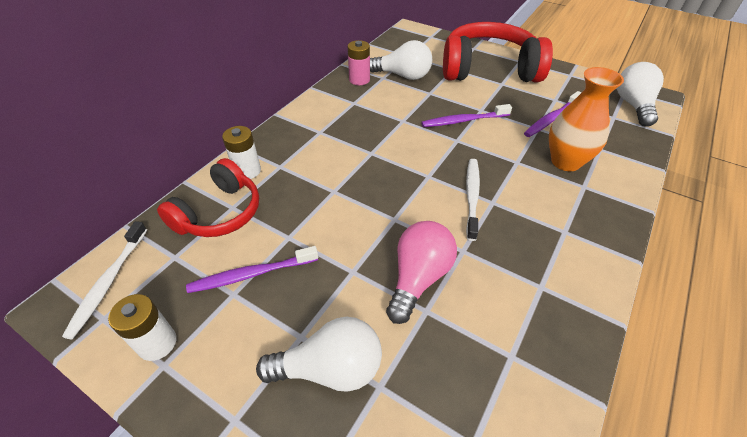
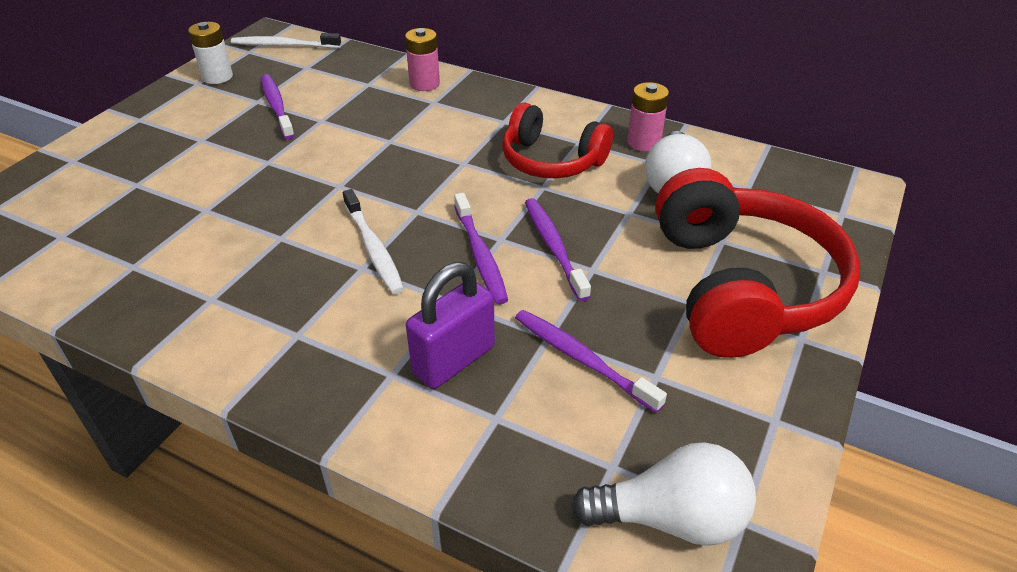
camera: 85 degrees right, 5 degrees down
(219, 213) = (359, 78): red headphones -> red headphones (551, 160)
(247, 171) = (424, 84): white battery -> pink battery
(330, 368) = (163, 157): white light bulb -> none
(418, 278) = (247, 204): pink light bulb -> none
(472, 196) = (373, 248): white toothbrush -> white toothbrush turned 60 degrees clockwise
(474, 149) = (480, 255): none -> purple toothbrush
(565, 162) = (454, 360): orange vase -> purple padlock

